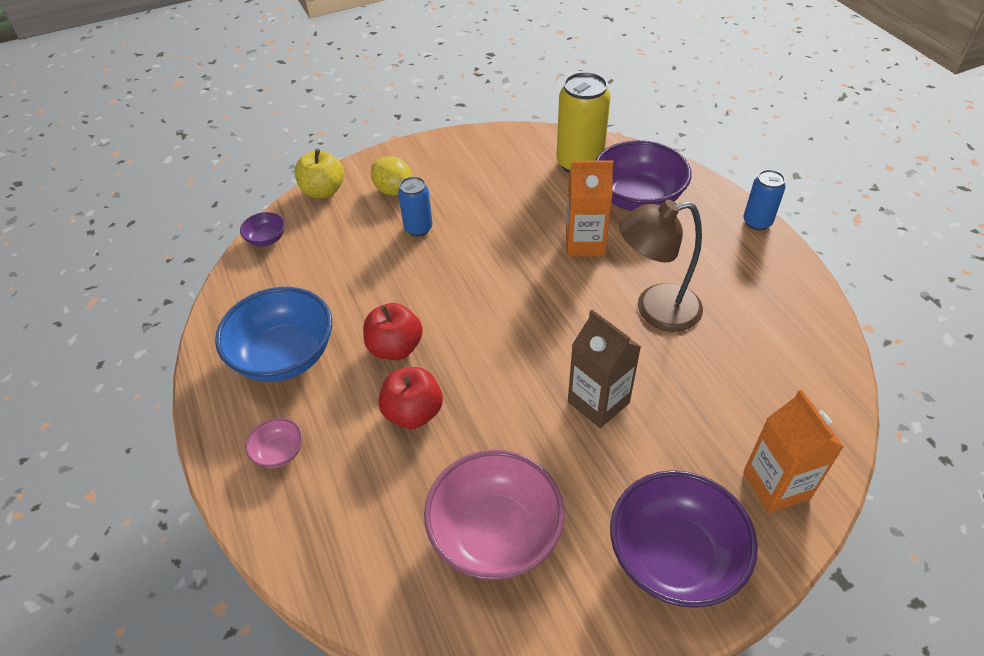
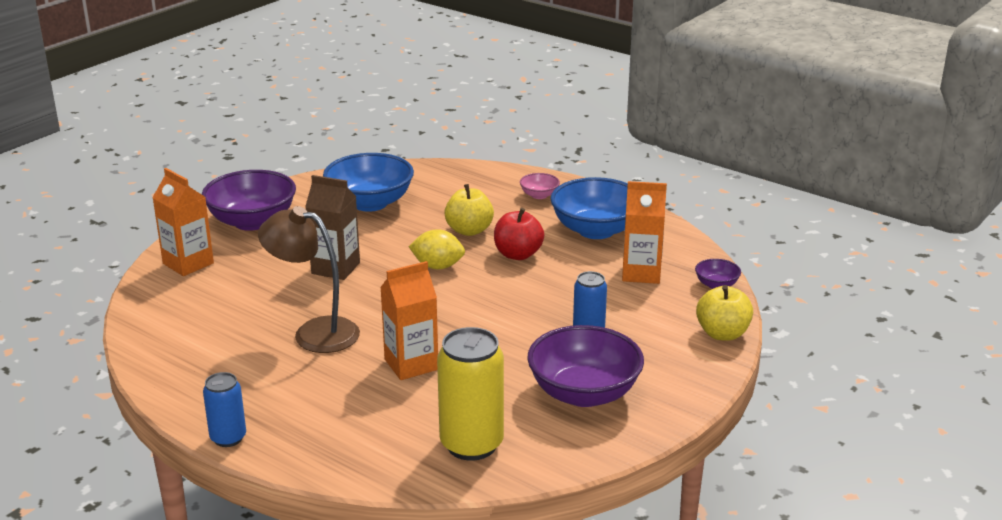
camera: 150 degrees right, 20 degrees down
(310, 276) = (641, 273): none -> orange carton
(394, 191) = (652, 354): yellow lemon -> yellow lemon (437, 266)
(413, 413) = (469, 230): red apple -> yellow apple
(495, 534) = (370, 203): pink bowl -> blue bowl
(637, 198) = (378, 424): purple bowl -> purple bowl (584, 393)
(655, 310) = (314, 332): brown lamp -> brown lamp turned 120 degrees counterclockwise

